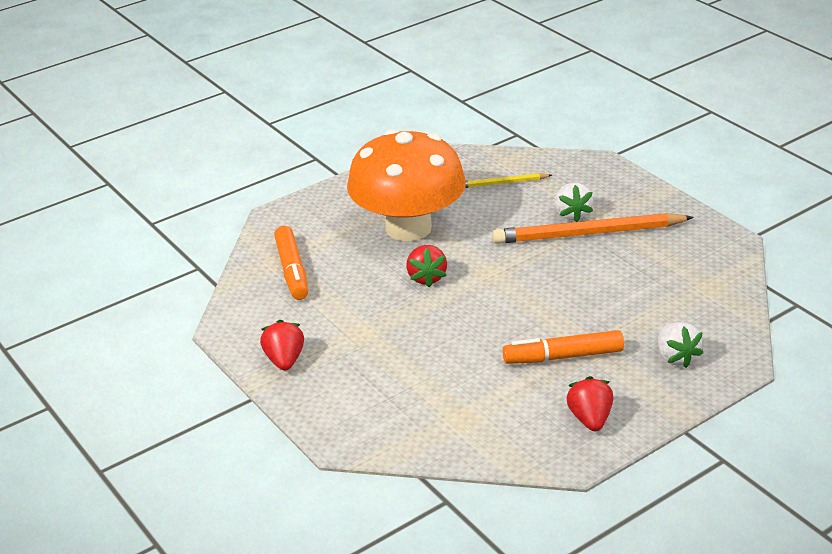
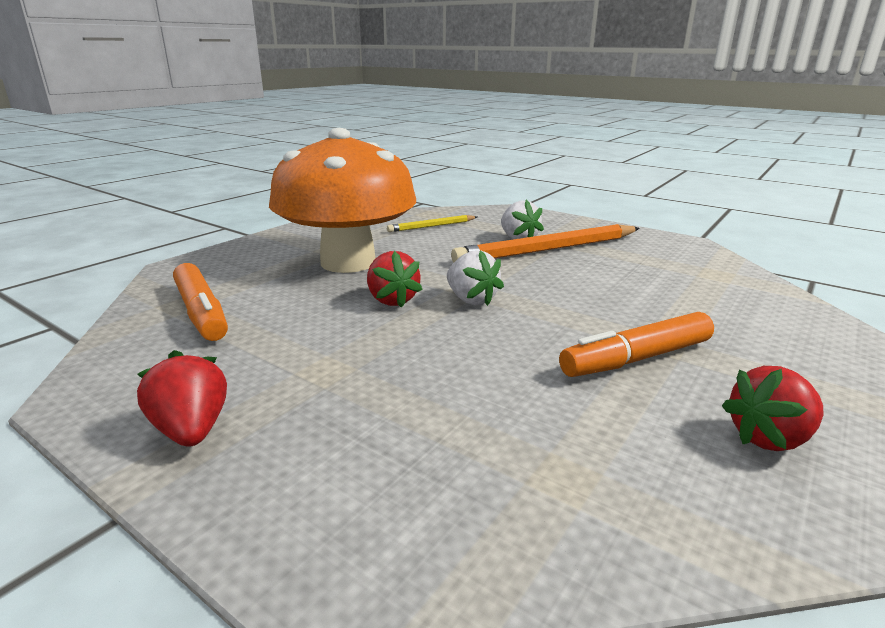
camera: 20 degrees left, 10 degrees down
(590, 419) = (769, 438): red strawberry -> red strawberry turned 90 degrees counterclockwise
(676, 357) = (773, 339): white strawberry -> white strawberry (471, 299)

